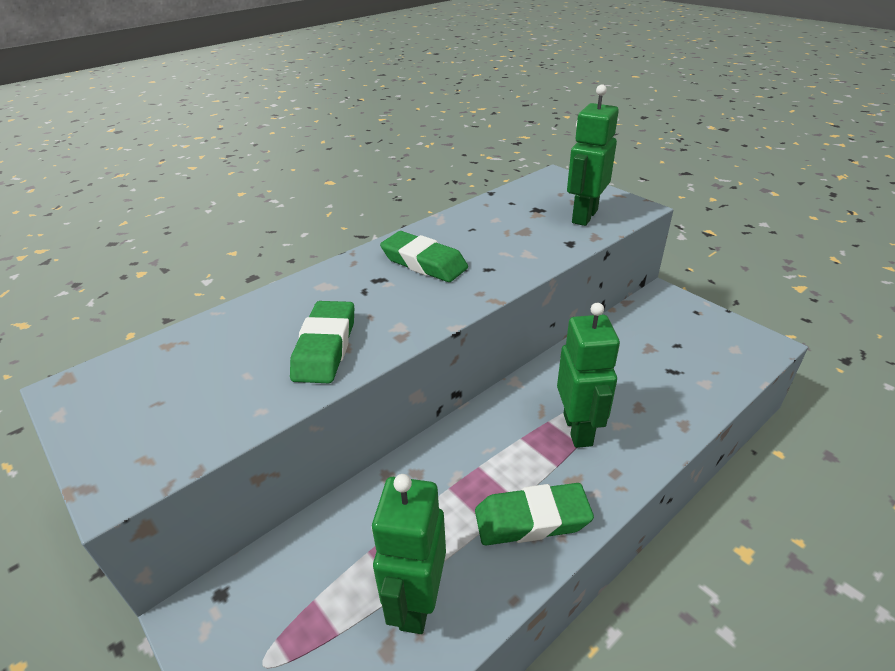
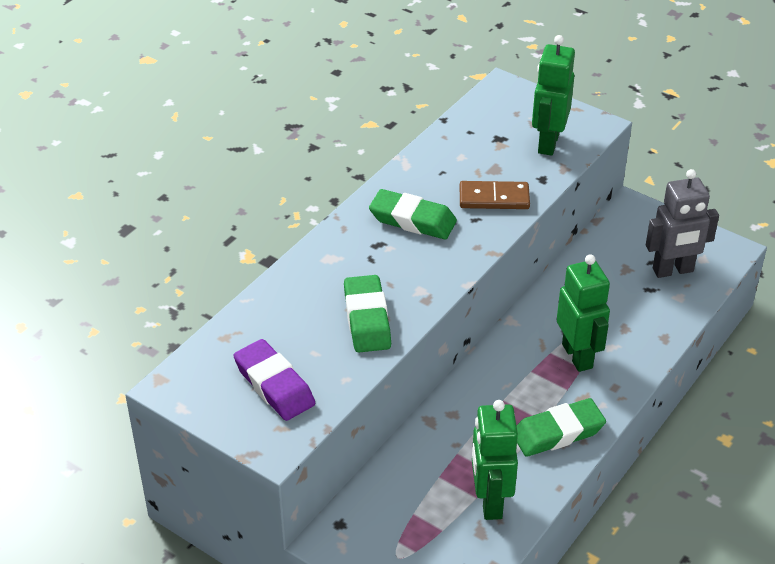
camera: 15 degrees left, 5 degrees up
(176, 404) = (274, 385): none -> purple eraser
(514, 253) = (494, 198): none -> brown domino
(701, 356) = (673, 270): none -> grey robot

